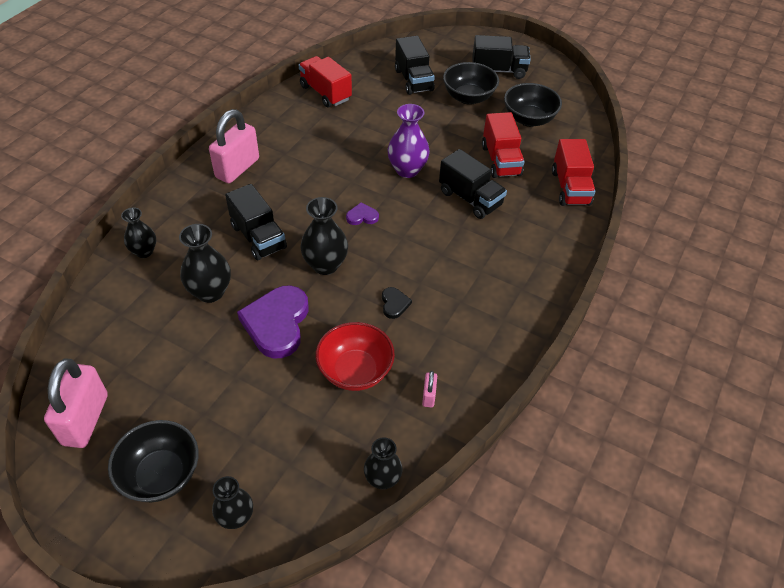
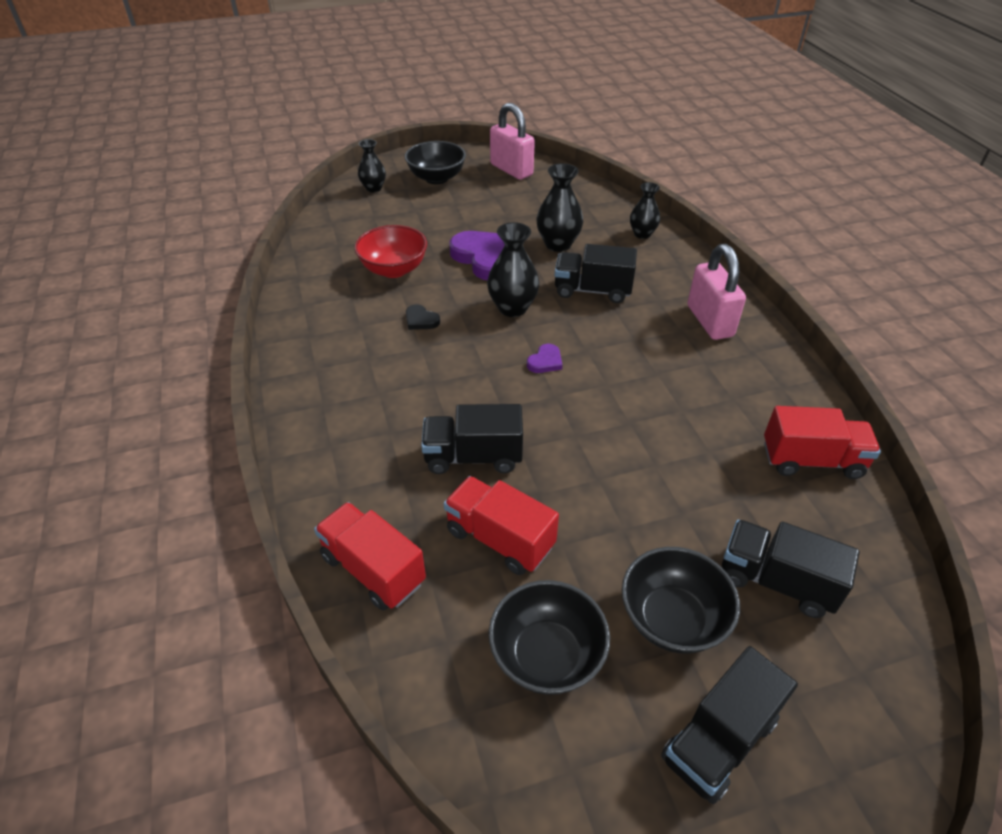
camera: 135 degrees right, 5 degrees down
(382, 479) = (308, 240): black vase -> none
(407, 170) = (578, 437): purple vase -> none
(429, 396) = (324, 288): pink padlock -> none

